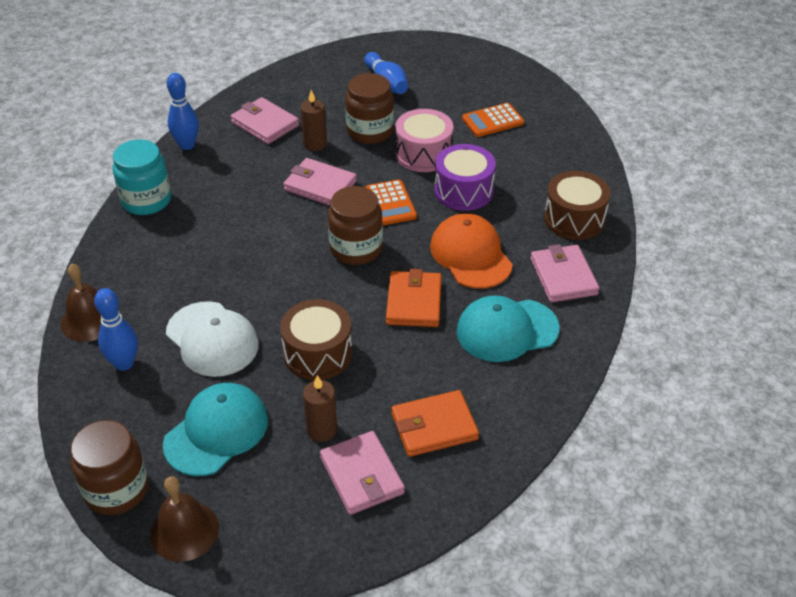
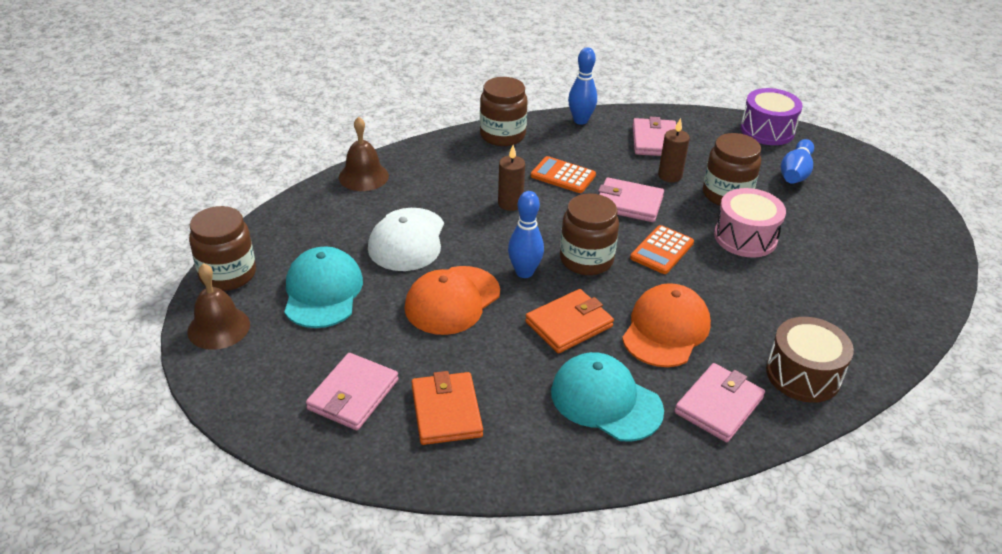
camera: 50 degrees right, 5 degrees down
(124, 363) = (341, 213): blue bowling pin -> blue bowling pin (524, 272)
(146, 200) = (502, 135): turquoise jar -> brown jar
(216, 431) = (322, 291): turquoise cap -> turquoise cap turned 90 degrees counterclockwise
(318, 353) = (452, 300): brown drum -> orange cap
(320, 186) = (629, 203): pink wallet -> pink wallet turned 60 degrees counterclockwise
(322, 430) = (377, 346): brown candle -> brown candle (510, 203)
(434, 426) = (446, 411): orange wallet -> orange wallet turned 45 degrees clockwise
(463, 191) = (736, 284): purple drum -> purple drum (767, 130)
(492, 121) = (848, 255): orange calculator -> orange calculator (563, 176)

